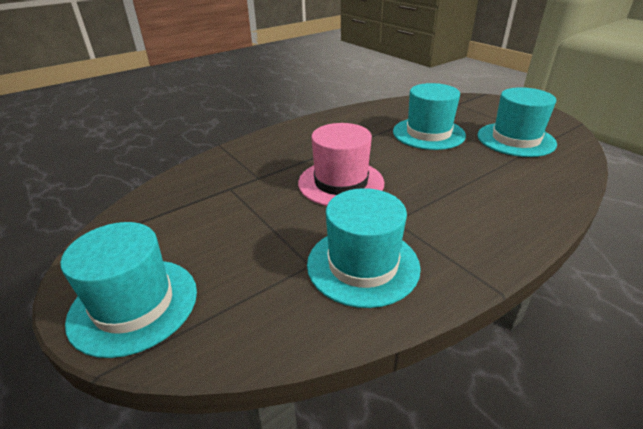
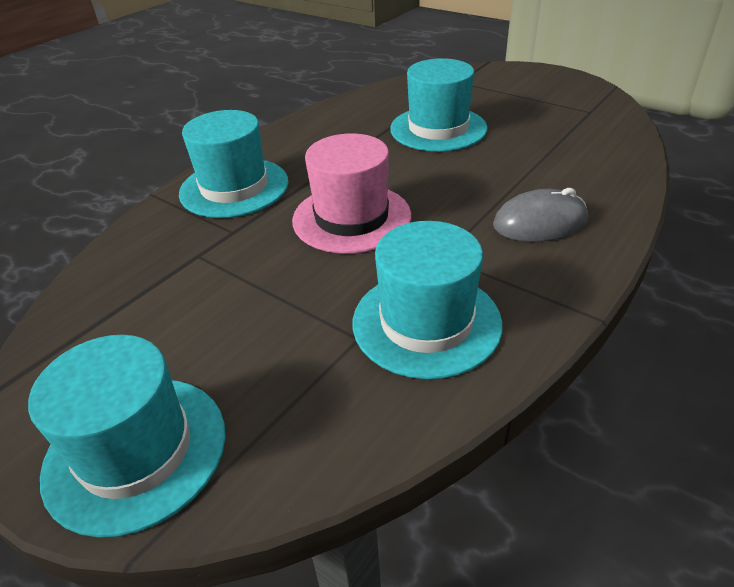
camera: 15 degrees left, 5 degrees up
(479, 211) = (540, 222): none -> grey mouse
(515, 139) = (548, 120): turquoise hat -> turquoise hat (234, 187)

